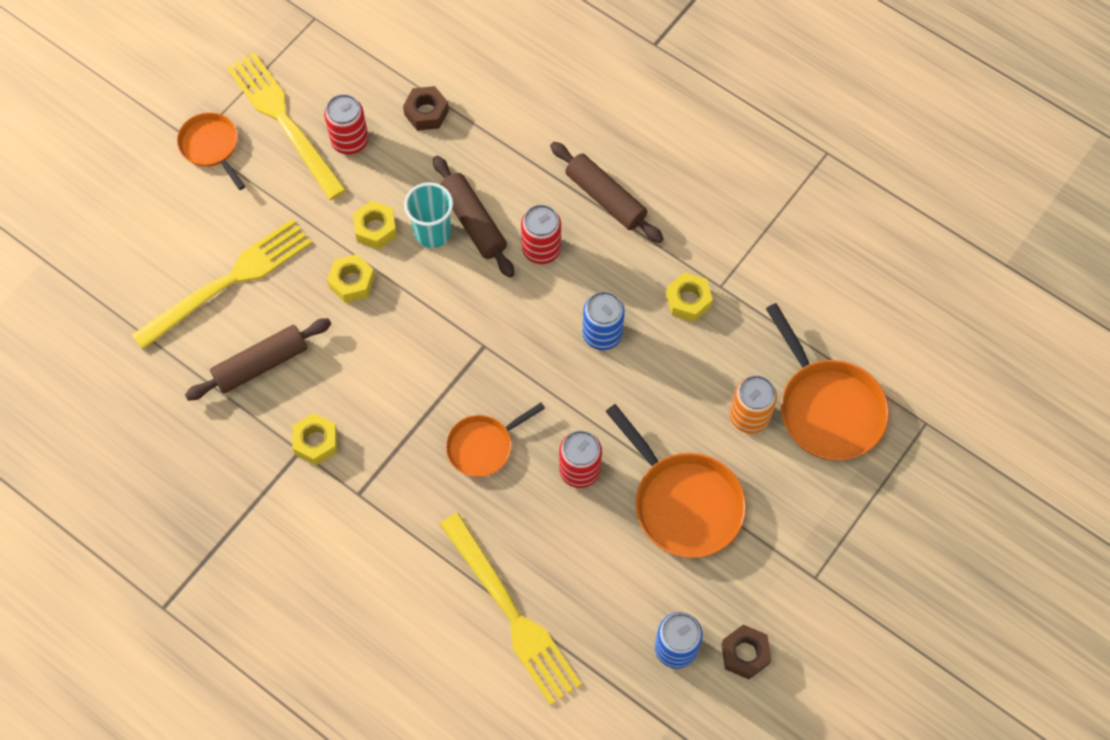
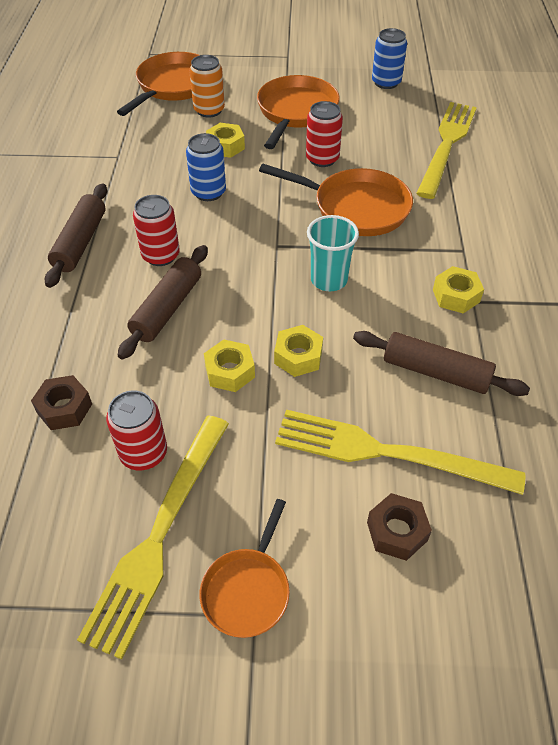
camera: 125 degrees left, 15 degrees down
(432, 233) = (201, 329): turquoise cup -> turquoise cup (329, 280)
(483, 446) = (355, 208): orange pan -> orange pan, size x1.64
(688, 301) = (143, 165): yellow nut -> yellow nut (226, 146)
(745, 654) = (359, 62): brown nut -> brown nut (397, 531)

